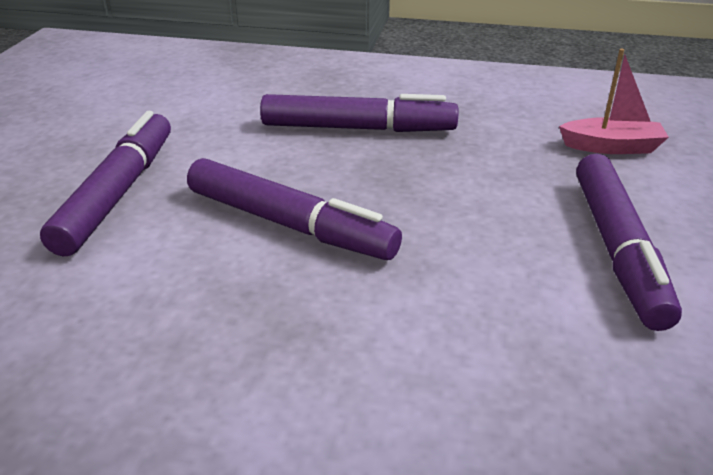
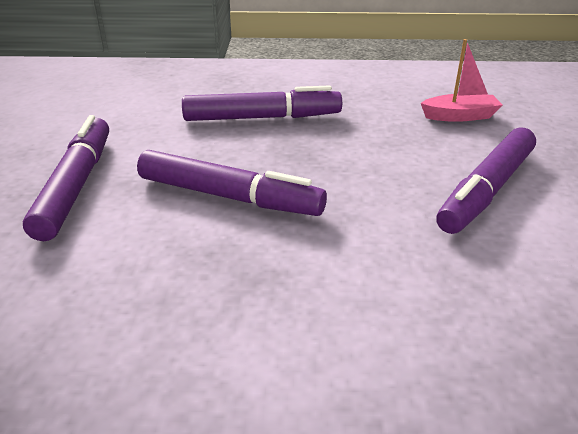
camera: 10 degrees left, 0 degrees up
(617, 249) = (486, 190): purple marker -> purple marker turned 45 degrees clockwise

